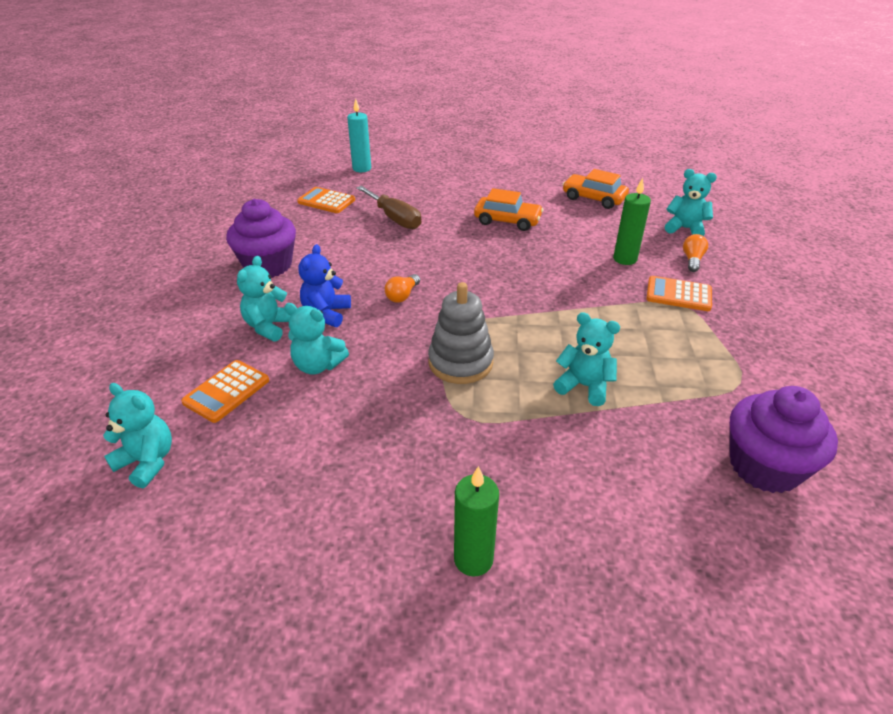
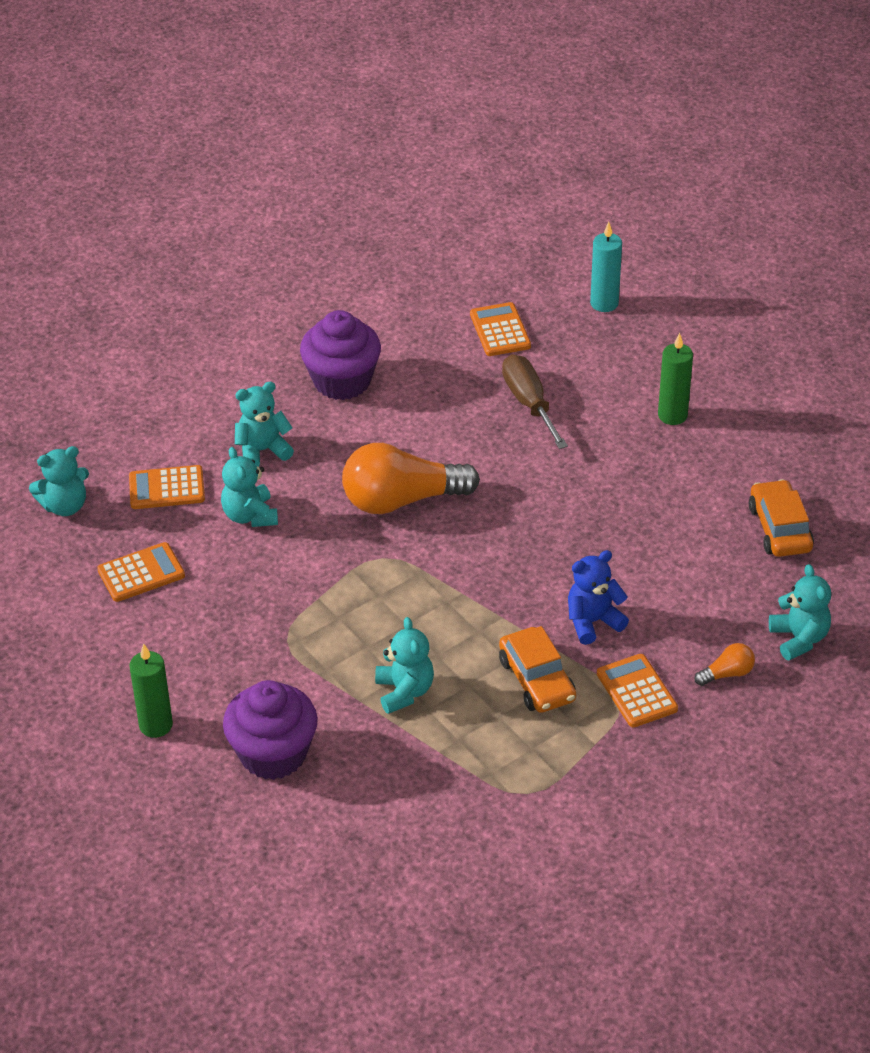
camera: 50 degrees right, 5 degrees up
(147, 462) = (65, 506): turquoise teddy bear -> turquoise teddy bear turned 75 degrees clockwise
(288, 459) = (141, 573): none -> orange calculator
(326, 314) = (319, 471): blue teddy bear -> blue teddy bear (593, 622)
(394, 218) = (529, 403): brown screwdriver -> brown screwdriver turned 150 degrees clockwise
(402, 295) = (401, 500): orange light bulb -> orange light bulb, size x2.30
(460, 362) = (349, 597): grey stacking toy -> none
(507, 221) = (633, 488): orange car -> orange car (537, 680)
(625, 259) = (662, 620): green candle -> green candle (672, 415)
(764, 466) = (419, 847): purple cupcake -> purple cupcake (273, 754)

